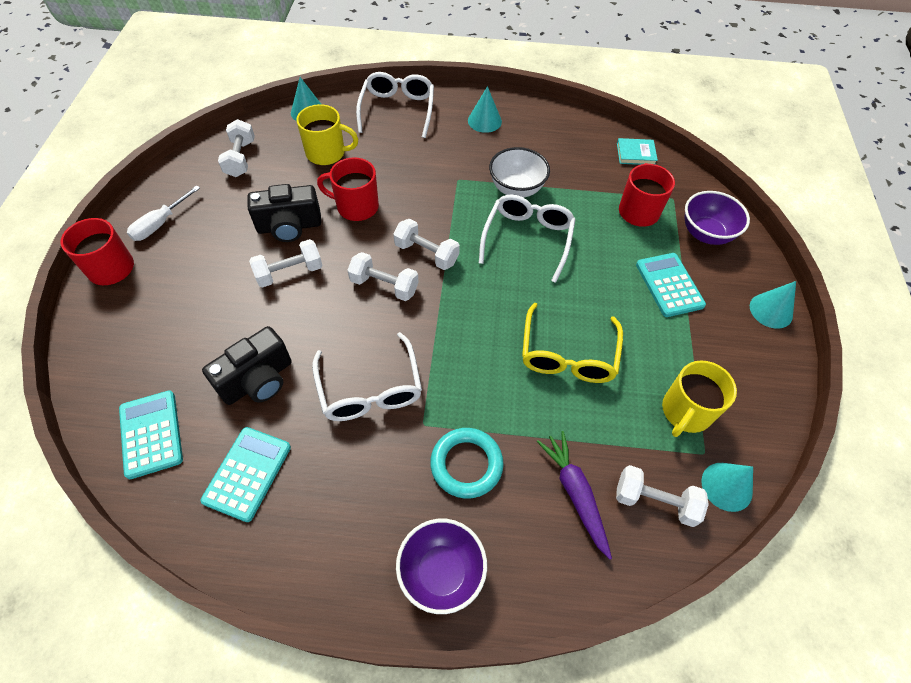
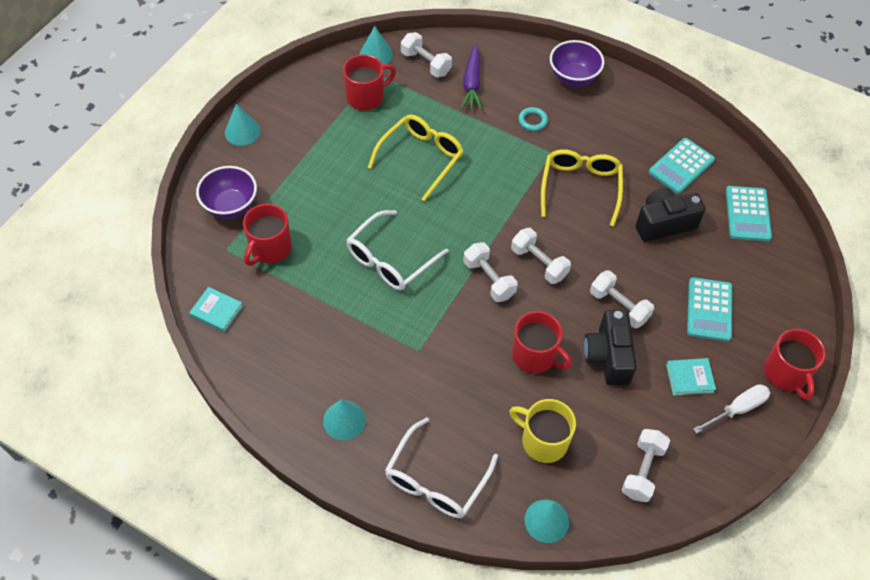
camera: 155 degrees left, 0 degrees up
(208, 234) = (689, 378): none -> turquoise book
(289, 227) = (608, 356): black camera -> black camera turned 105 degrees counterclockwise
(289, 272) = (619, 306): white dumbbell -> white dumbbell turned 45 degrees clockwise
(370, 389) = (580, 188): white glasses -> yellow glasses
(466, 464) = (532, 121): turquoise ring -> turquoise ring, size x0.58
(516, 189) = (366, 316): white bowl -> none
(669, 285) = (302, 177): turquoise calculator -> turquoise calculator (709, 310)
(685, 411) = (366, 97): yellow mug -> red mug

